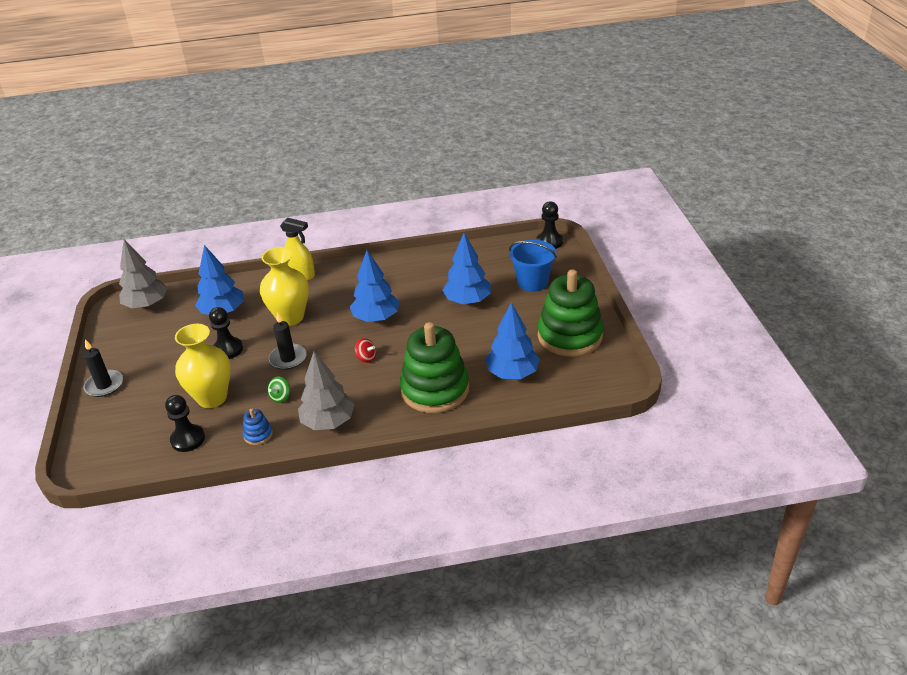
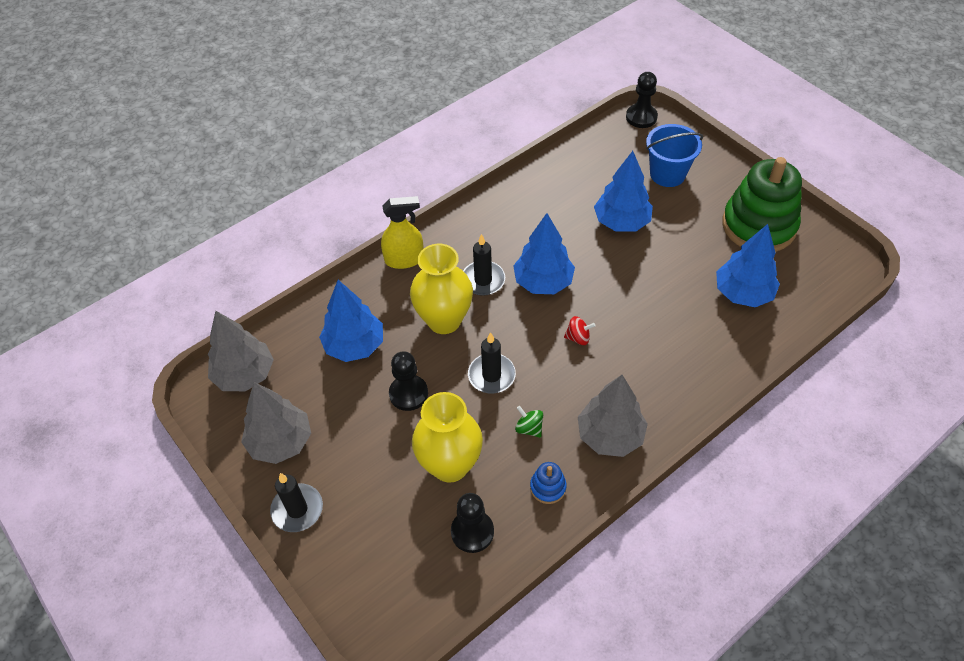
camera: 30 degrees left, 15 degrees up
(131, 347) = (281, 442): none -> grey tree
(281, 397) = (529, 428): green spinning top -> green spinning top turned 135 degrees clockwise
(338, 303) = (483, 280): none -> black candle
(435, 389) = (684, 346): green stacking toy -> none

